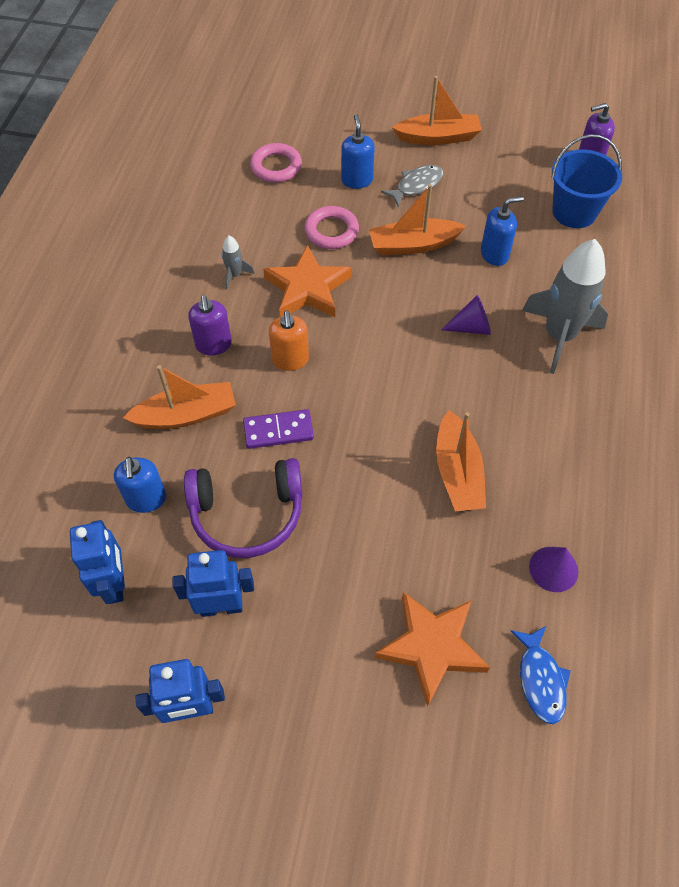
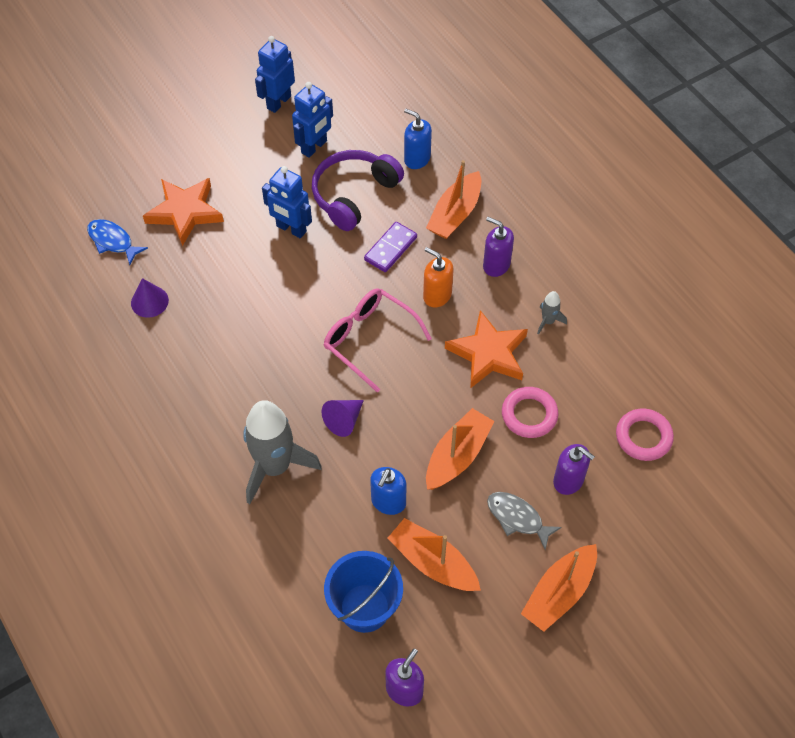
camera: 135 degrees right, 0 degrees up
(114, 584) = (380, 115): blue robot -> blue robot (291, 229)
(357, 180) = (568, 481): blue soap dispenser -> purple soap dispenser
(385, 370) = (369, 339): none -> pink glasses
(416, 186) = (517, 518): grey fish -> grey fish turned 120 degrees clockwise
(457, 472) = (256, 311): orange boat -> orange boat (433, 563)

